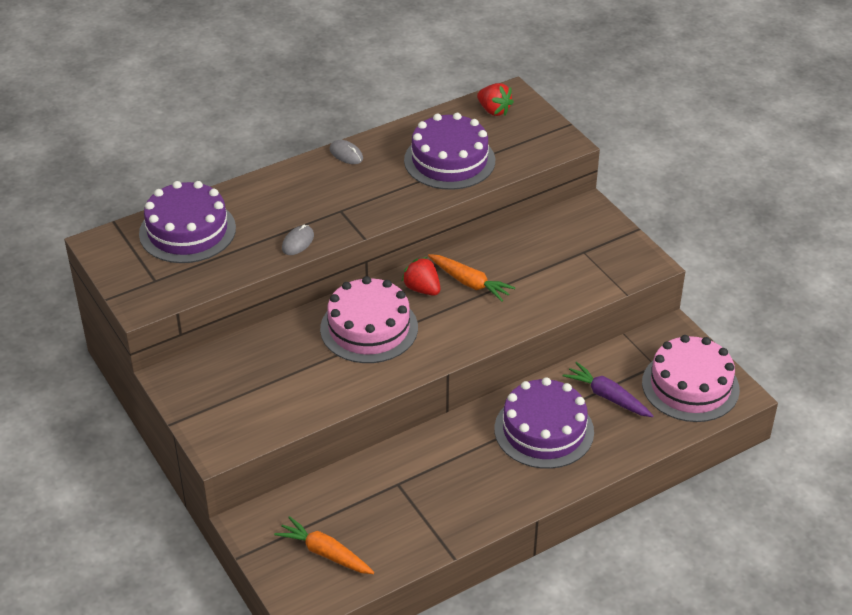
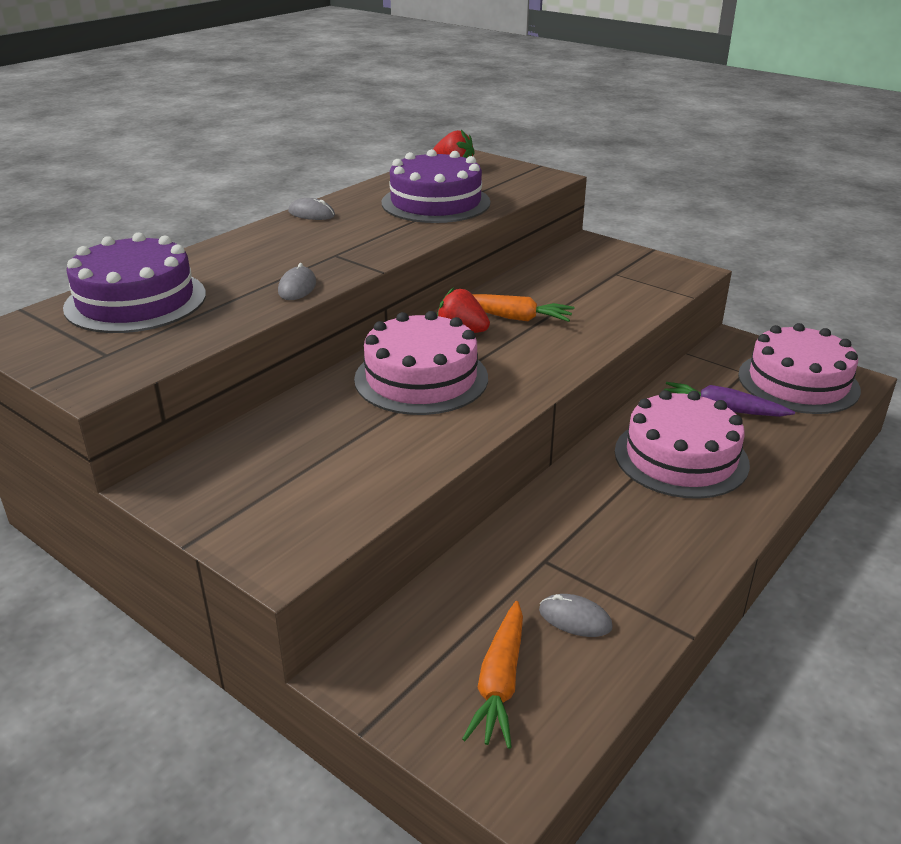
camera: 20 degrees left, 10 degrees down
(325, 553) = (499, 683): orange carrot -> orange carrot turned 90 degrees counterclockwise
(391, 527) = (575, 618): none -> grey mouse
(544, 430) = (681, 457): purple cake -> pink cake

